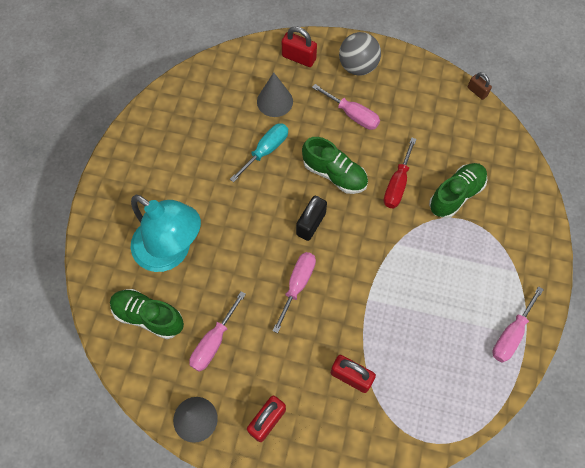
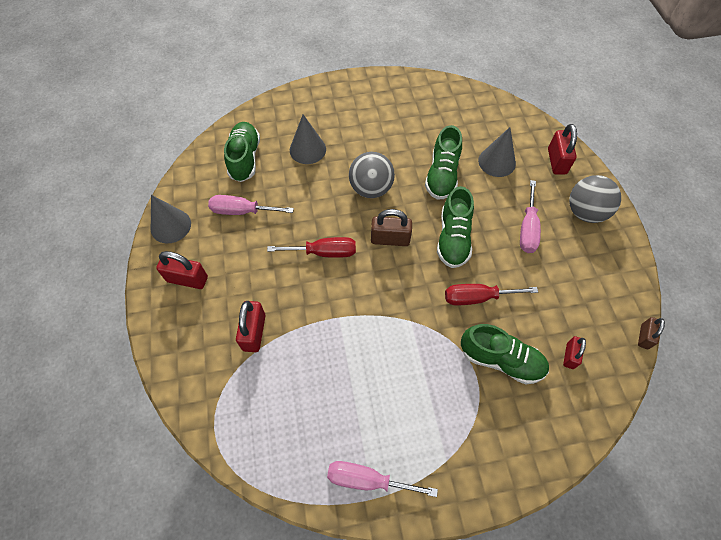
camera: 65 degrees right, 5 degrees down
(171, 252) = (307, 149): turquoise lamp -> grey cone
(249, 215) = (371, 188): none -> grey ball
(266, 151) = (442, 175): turquoise screwdriver -> green shoe
(297, 285) = (324, 252): pink screwdriver -> red screwdriver
(311, 224) = (390, 239): black padlock -> brown padlock
(471, 147) = (570, 356): none -> red padlock

